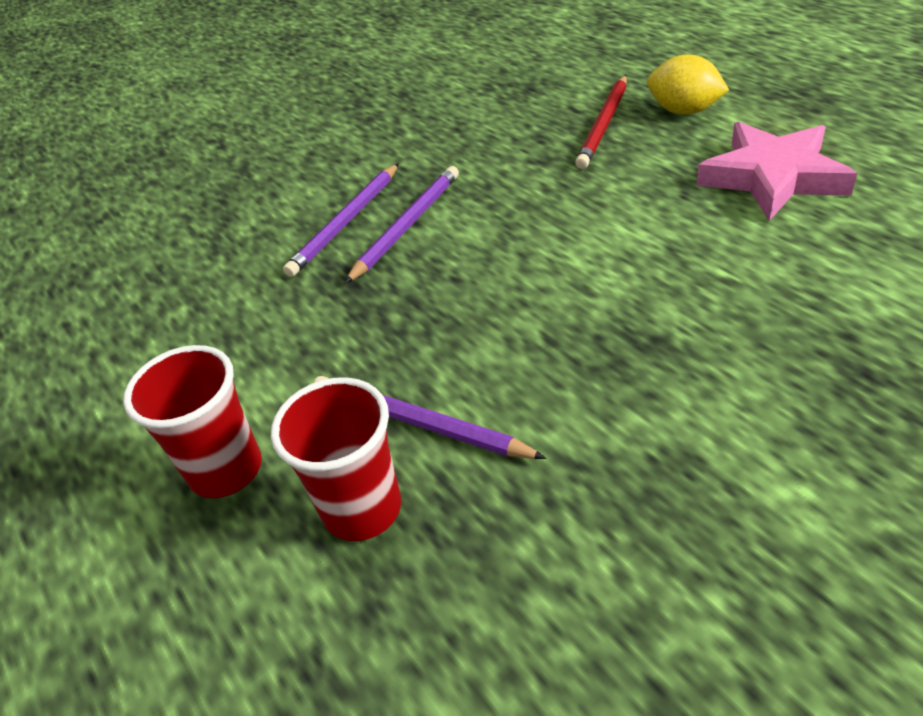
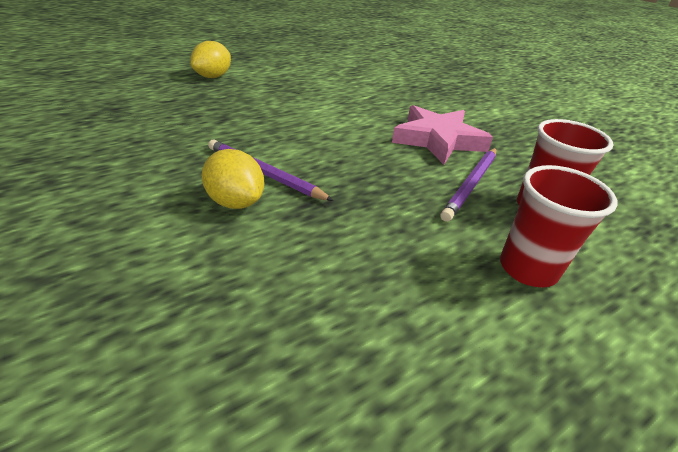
camera: 95 degrees left, 5 degrees down
(346, 222) = (236, 202): purple pencil -> yellow lemon
(604, 124) = (201, 96): red pencil -> none
(773, 177) = (298, 74): pink star -> pink star (438, 140)

